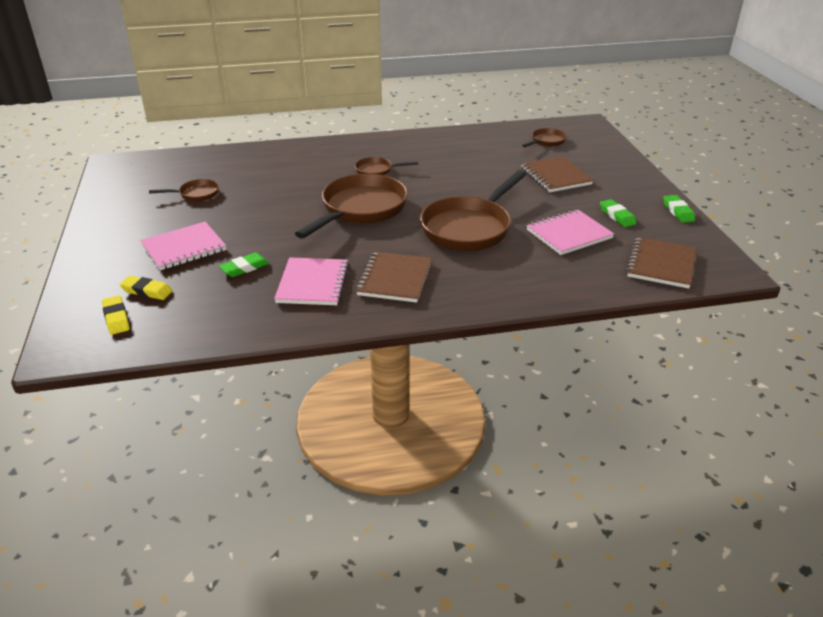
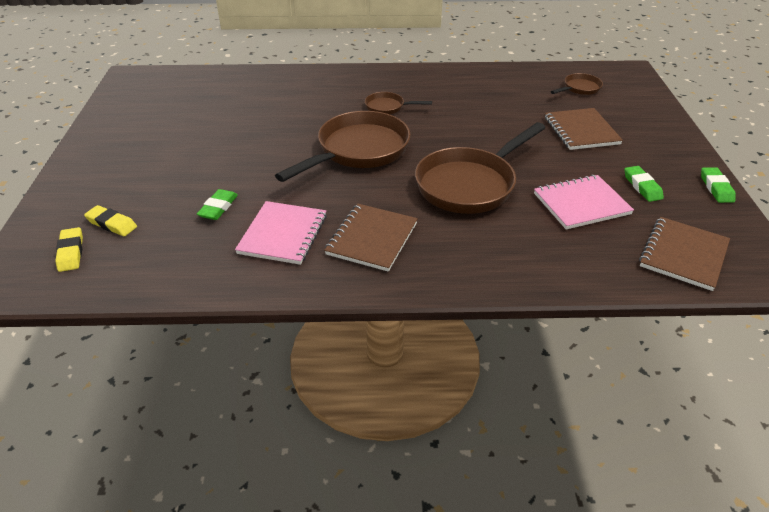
camera: 10 degrees right, 5 degrees up
(184, 248) = (165, 177): pink notebook -> none
(196, 194) = (197, 117): brown pan -> none
(244, 268) = (218, 208): green eraser -> green eraser turned 45 degrees counterclockwise

